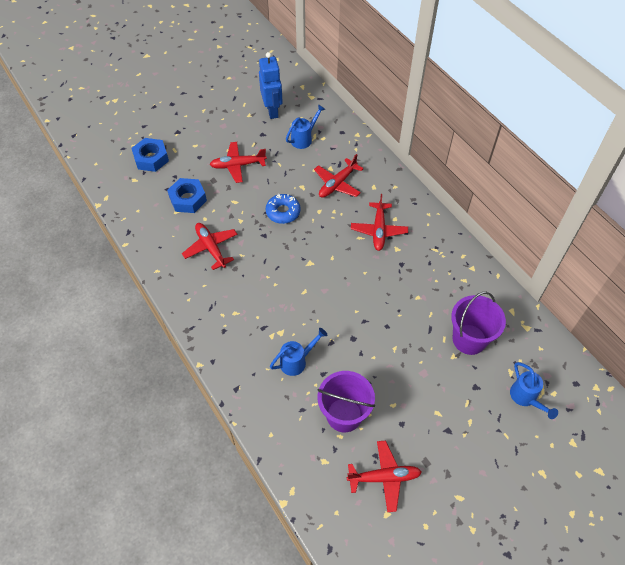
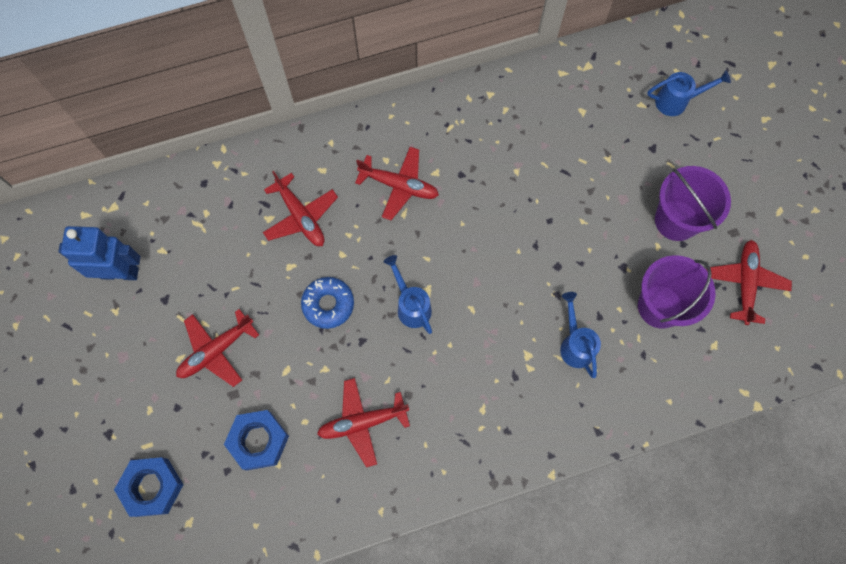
camera: 75 degrees left, 15 degrees up
(237, 165) = (216, 351): red plane -> red plane turned 45 degrees clockwise
(304, 138) = (197, 240): blue watering can -> blue watering can (411, 305)
(469, 339) = (589, 133): purple bucket -> purple bucket (676, 220)

